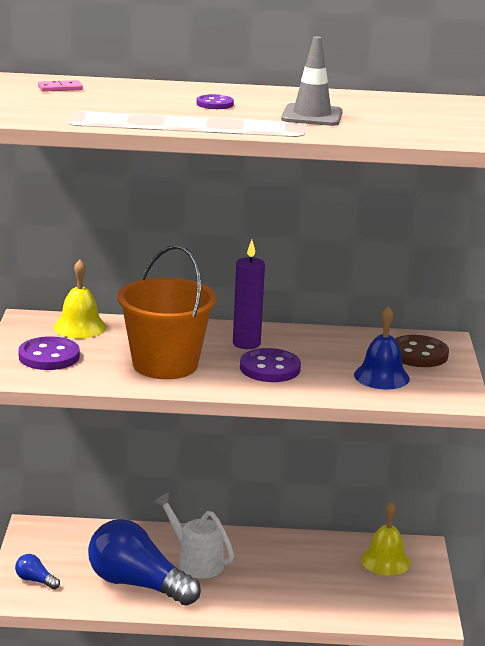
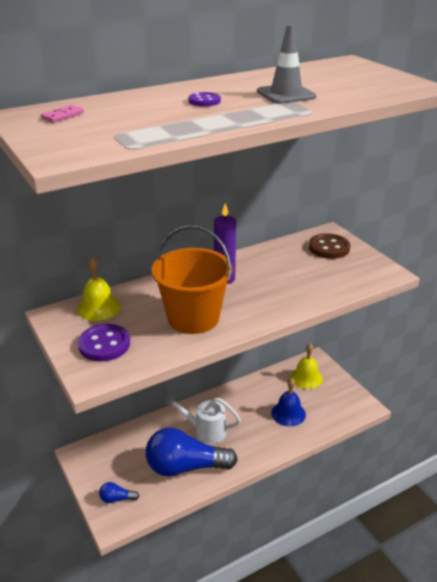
camera: 30 degrees left, 10 degrees up
(270, 368) = (261, 293): purple button -> none
(381, 376) = (330, 273): blue bell -> blue bell (288, 413)

